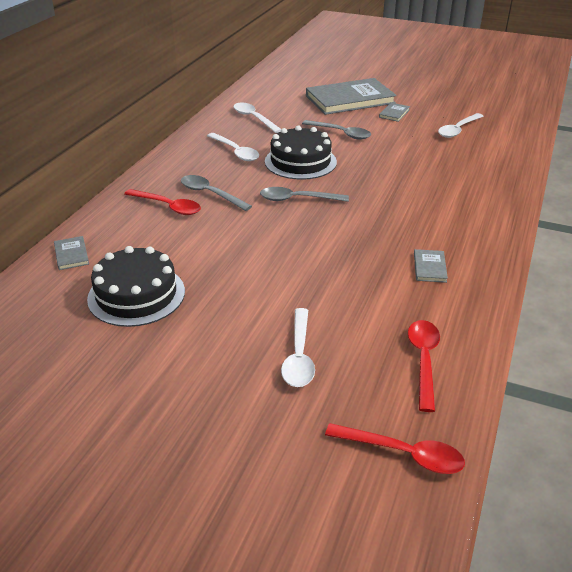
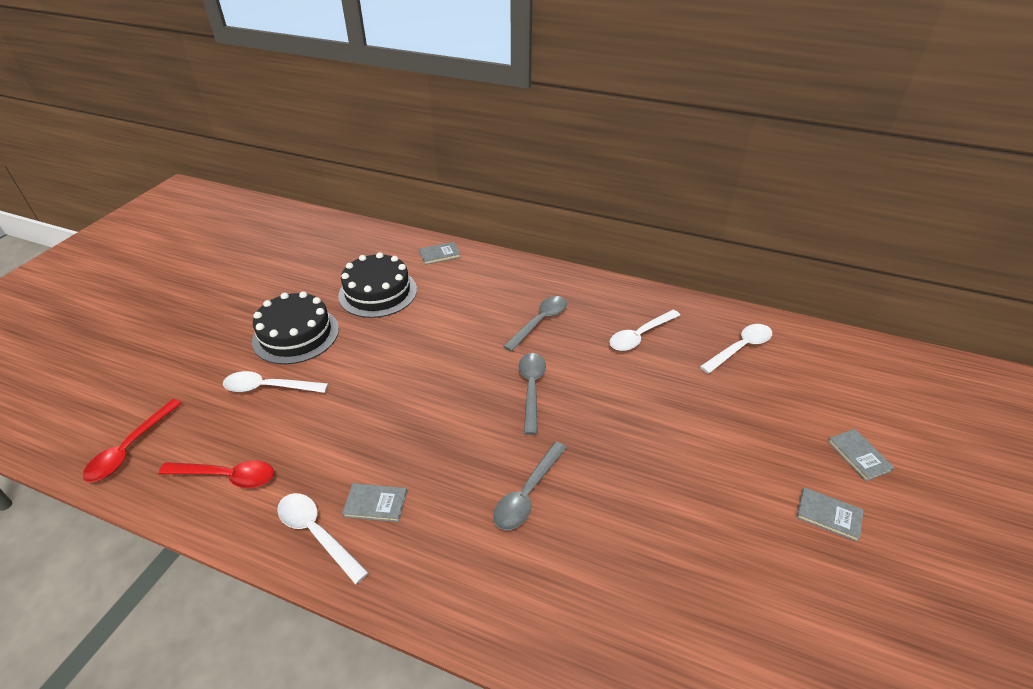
camera: 90 degrees right, 5 degrees up
(168, 207) = (514, 296): red spoon -> none
(300, 161) = (625, 392): black cake -> black cake (296, 335)
(341, 133) = (723, 438): grey spoon -> grey spoon (527, 494)
(350, 99) = (859, 456): grey book -> grey book, size x0.41
(458, 130) = (795, 613): white spoon -> white spoon (316, 533)

